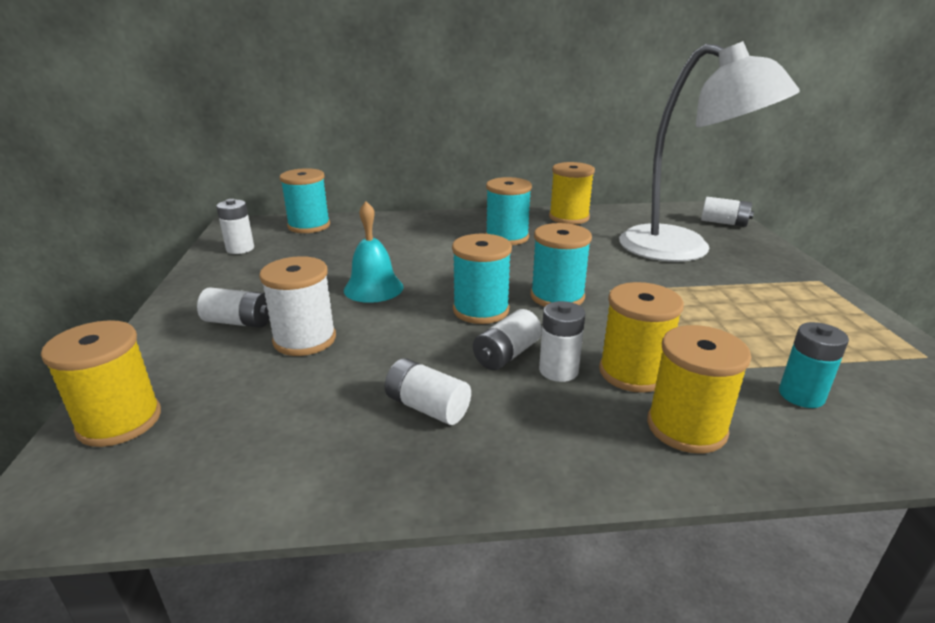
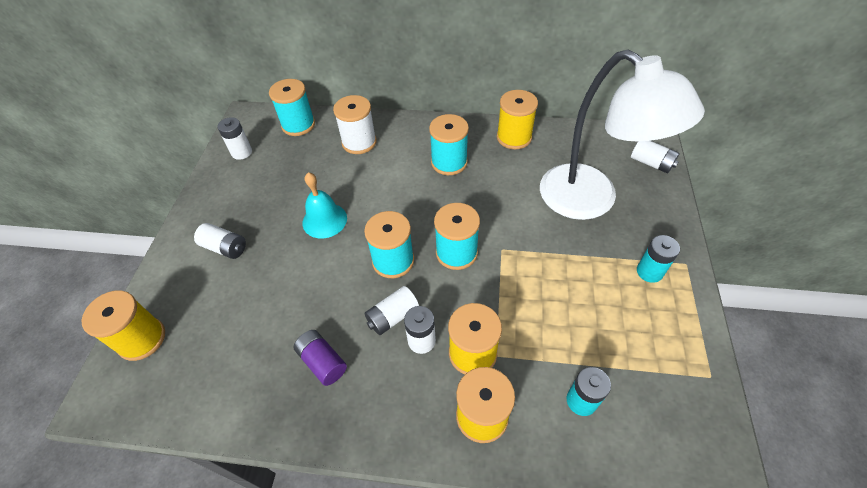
camera: 15 degrees right, 25 degrees up
(304, 339) = (263, 275): white spool -> white spool (359, 142)
(427, 407) = (322, 362): white battery -> purple battery
(787, 289) = (649, 272): none -> turquoise battery

